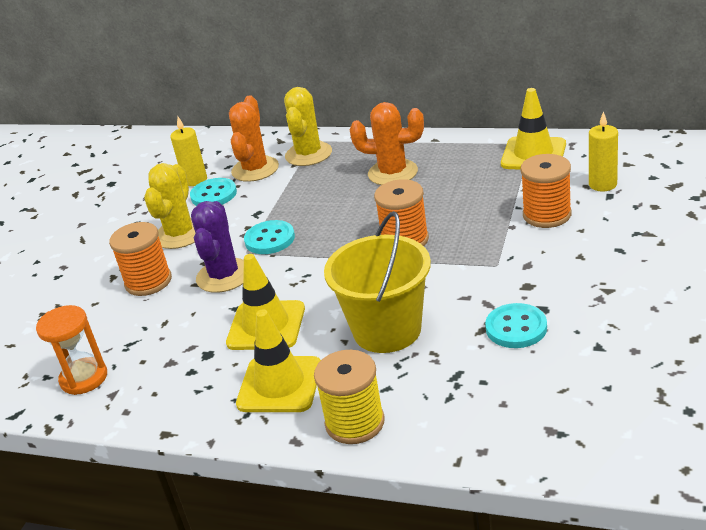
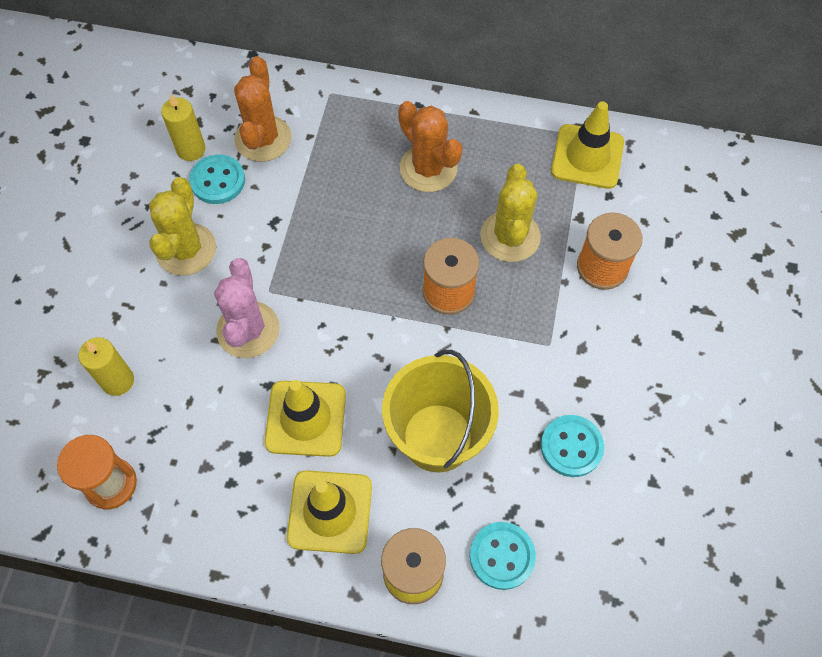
camera: 10 degrees left, 30 degrees up
(148, 282) = (160, 330): orange spool -> none
(224, 276) = (248, 330): purple cactus -> pink cactus
(270, 239) = (294, 271): turquoise button -> turquoise button (502, 556)
(308, 154) = (325, 118): yellow cactus -> yellow cactus (510, 236)
(393, 173) = (428, 168): orange cactus -> orange cactus turned 45 degrees clockwise
(602, 184) = (662, 222): yellow candle -> yellow candle (118, 381)

